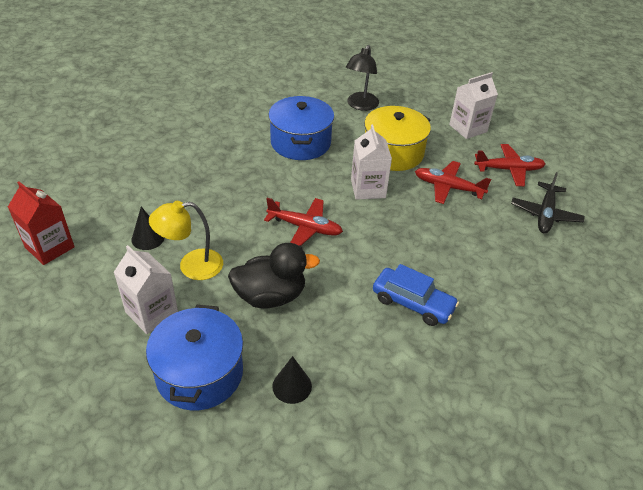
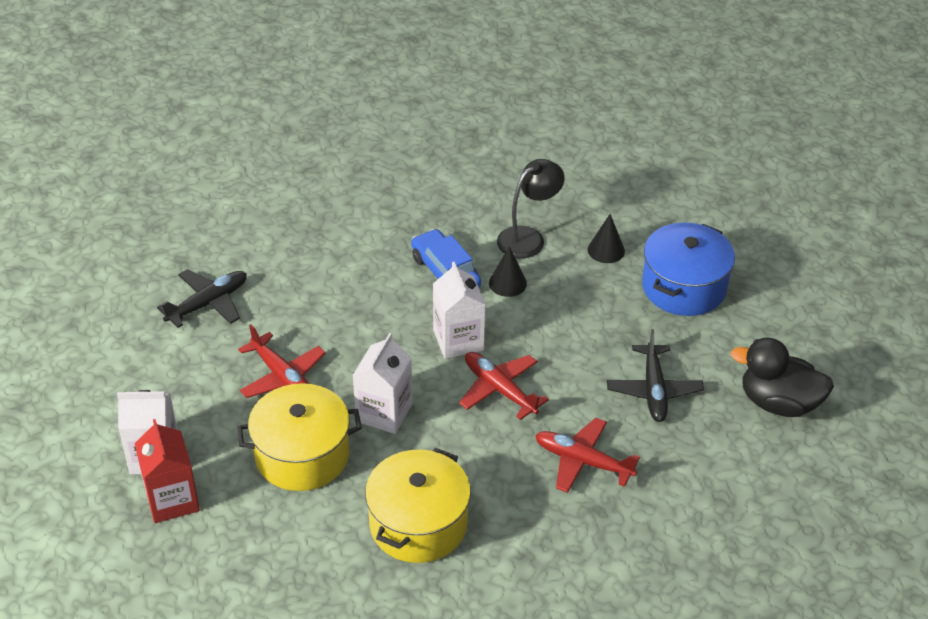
camera: 150 degrees left, 0 degrees up
(49, 247) = (815, 474): red carton -> red carton (172, 500)
(148, 238) = (693, 444): black cone -> black cone (507, 283)
(152, 313) = (713, 355): white carton -> white carton (458, 340)
(191, 266) = (654, 390): yellow lamp -> black plane
(270, 296) = (583, 329): black duck -> black duck (778, 403)
(300, 142) = (418, 524): blue pot -> yellow pot
(360, 105) = (269, 566): black lamp -> black lamp (528, 238)
(509, 170) = (179, 372): red plane -> red plane (583, 461)

